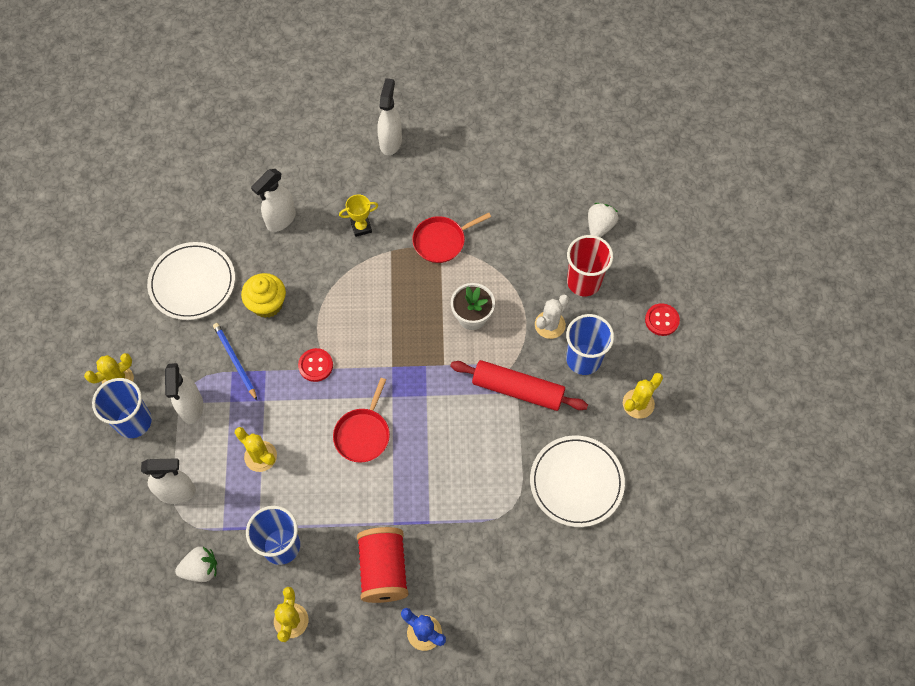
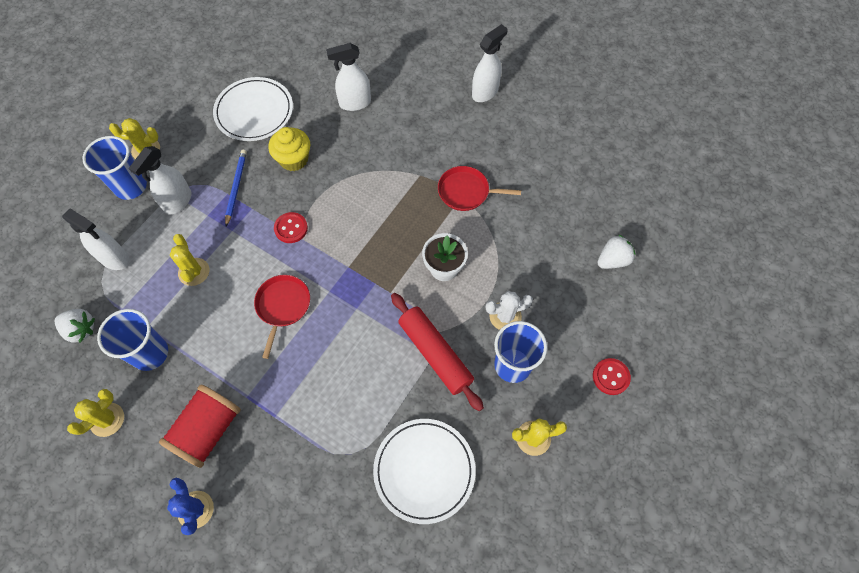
camera: 35 degrees right, 0 degrees up
(361, 227) = (410, 144): yellow trophy -> none
(363, 434) = (282, 306): red pan -> red pan turned 135 degrees clockwise
(583, 282) = (563, 298): red cup -> none

